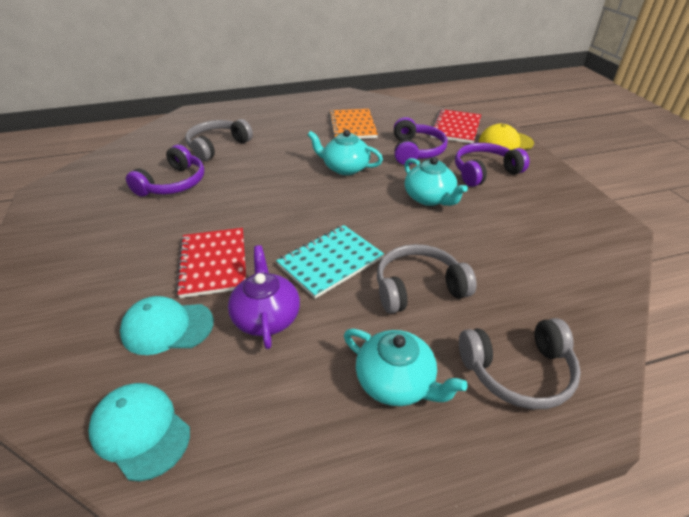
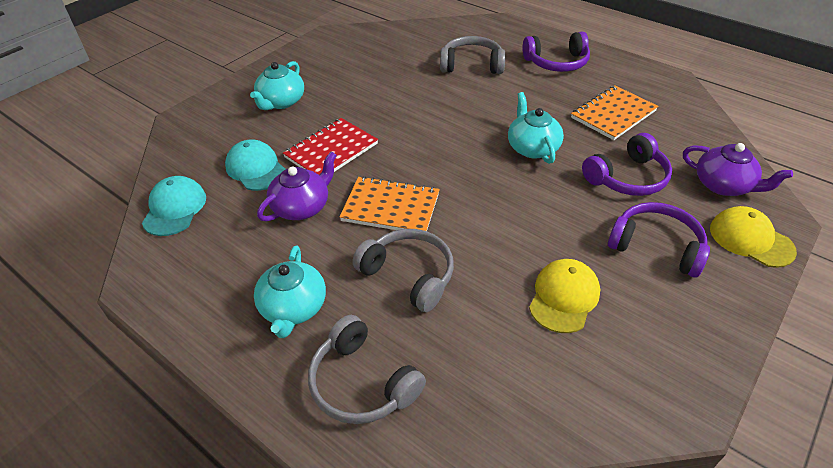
camera: 55 degrees right, 5 degrees up
(173, 183) = (398, 77): purple headphones -> purple headphones (557, 62)
(330, 262) = (390, 207): turquoise notebook -> orange notebook
(429, 198) = (551, 225): turquoise teapot -> turquoise teapot (281, 102)
(455, 128) = (723, 185): red notebook -> purple teapot
(500, 226) = (564, 297): none -> yellow cap

